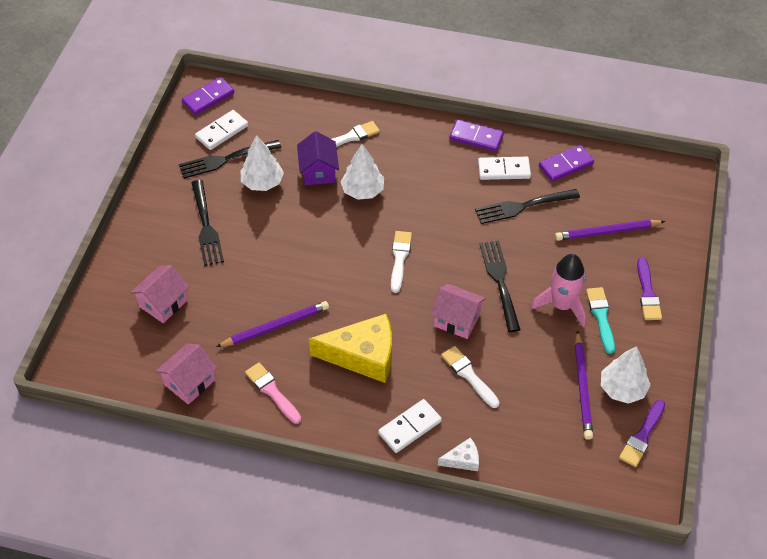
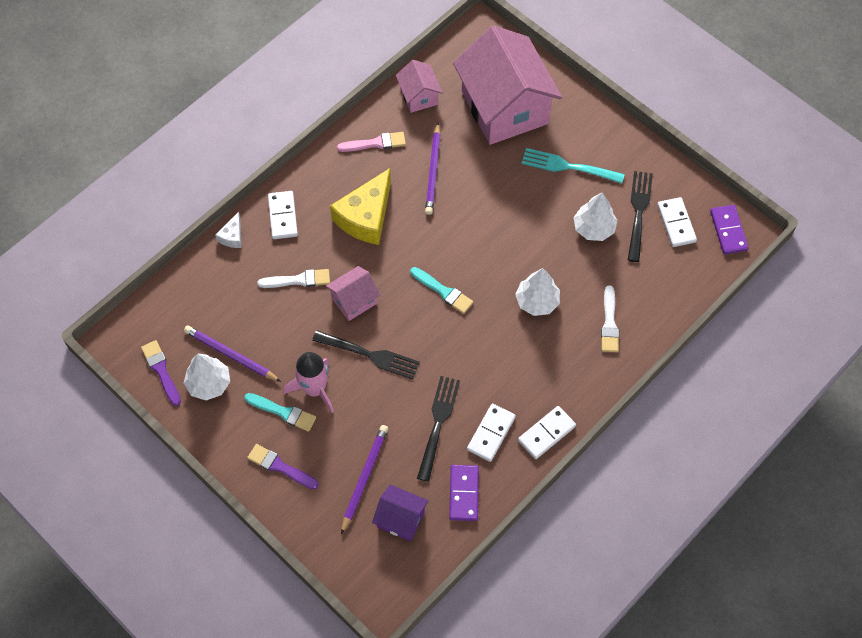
camera: 120 degrees right, 10 degrees up
(163, 303) = (504, 107): pink house -> pink house, size x2.19
(206, 225) = (569, 166): black fork -> turquoise fork
(318, 171) = (581, 277): purple house -> purple house (401, 519)
(399, 259) = (443, 291): white brush -> turquoise brush
(476, 137) = (546, 433): purple domino -> white domino

